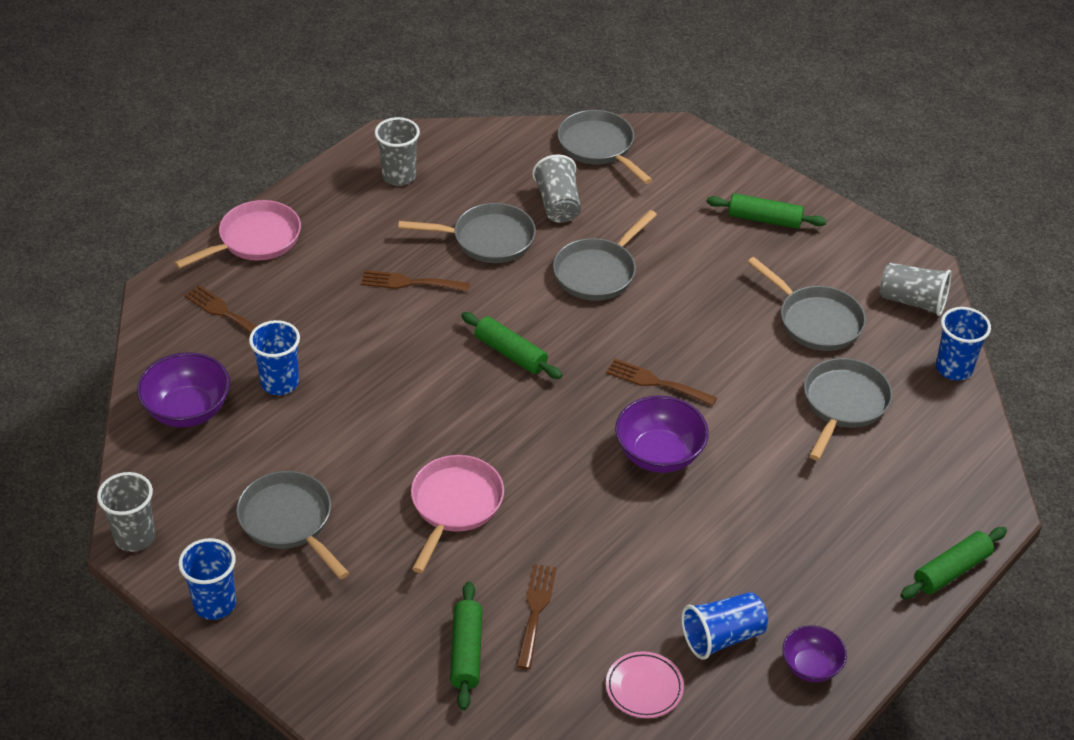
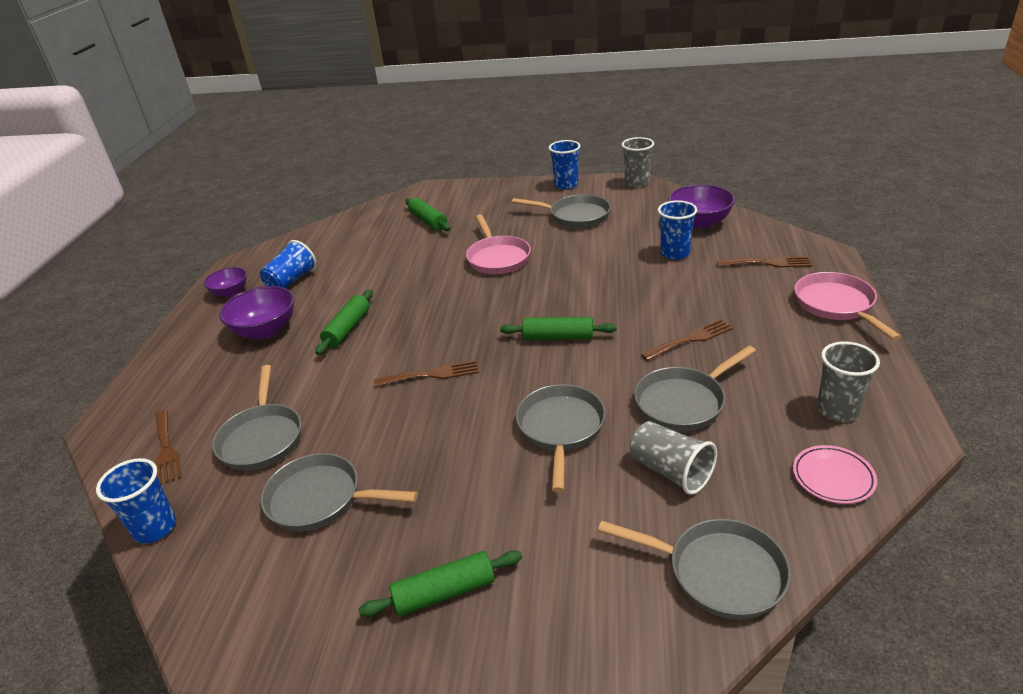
camera: 150 degrees right, 10 degrees down
(255, 240) = (836, 305): pink pan -> pink pan turned 150 degrees clockwise
(535, 611) = (407, 246): brown fork -> brown fork (166, 449)
(644, 688) = (324, 248): pink plate -> pink plate (833, 477)
(659, 454) = (393, 336): purple bowl -> purple bowl (265, 330)
(912, 301) = (217, 583): grey cup -> none
(952, 571) = (141, 373): green rolling pin -> green rolling pin (347, 329)

